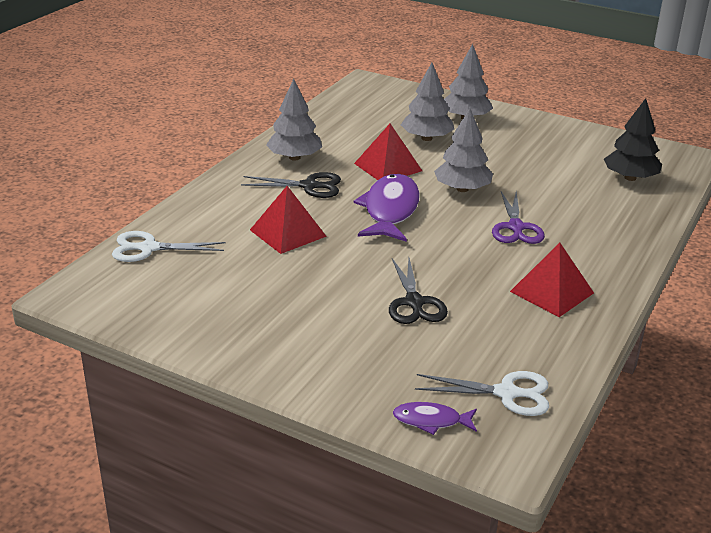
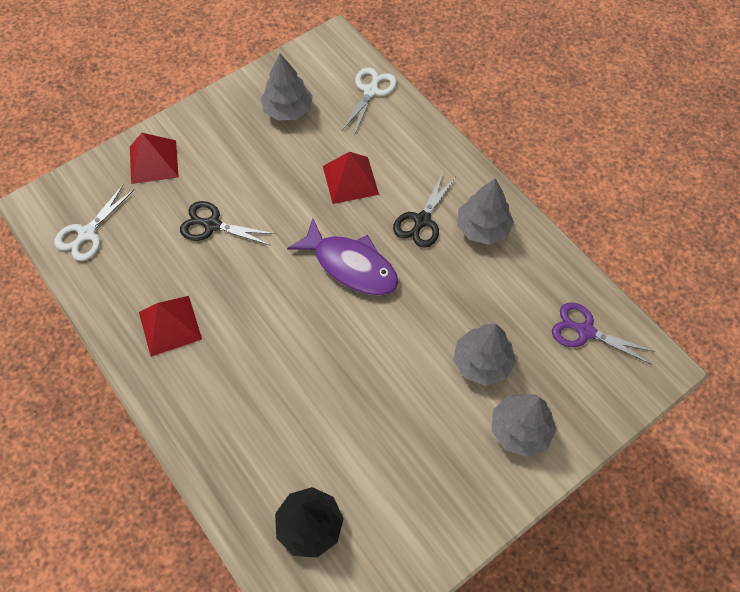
camera: 115 degrees right, 30 degrees up
(388, 167) = (432, 298): red pyramid -> red pyramid (153, 161)
(431, 421) = (93, 181): purple fish -> none
(462, 189) = (361, 342): grey tree -> grey tree (288, 110)
(515, 227) = (274, 352): purple scissors -> purple scissors (585, 331)

